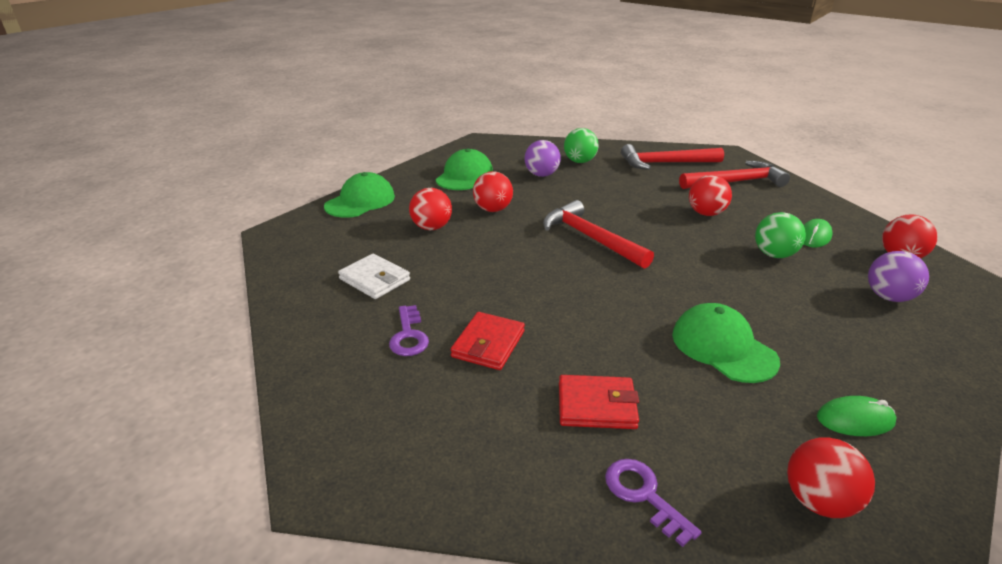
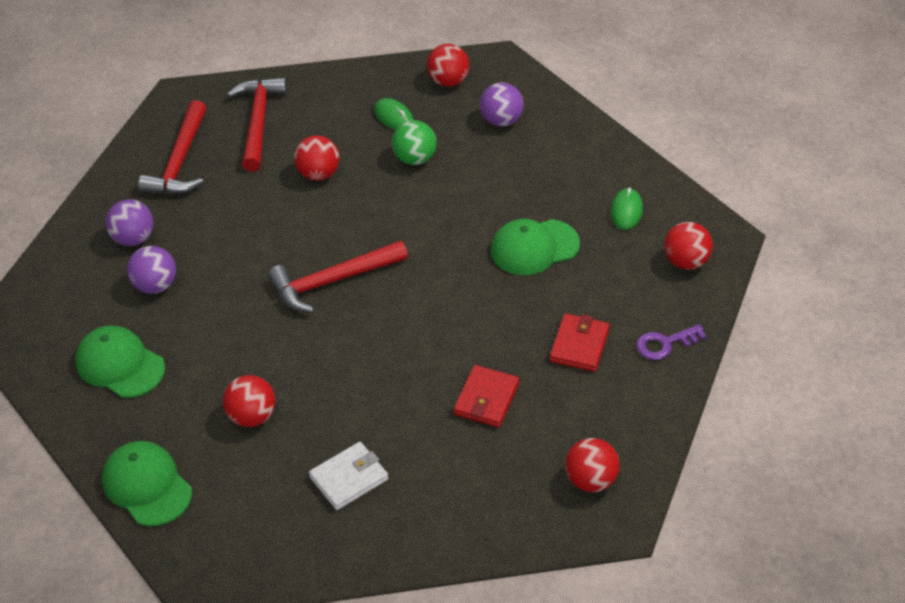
camera: 75 degrees left, 15 degrees up
(408, 336) = (457, 456): purple key -> none
(488, 344) = (486, 399): red wallet -> red wallet turned 75 degrees clockwise
(493, 209) = (231, 352): red ball -> red ball (591, 480)
(579, 161) = (133, 238): green ball -> purple ball

